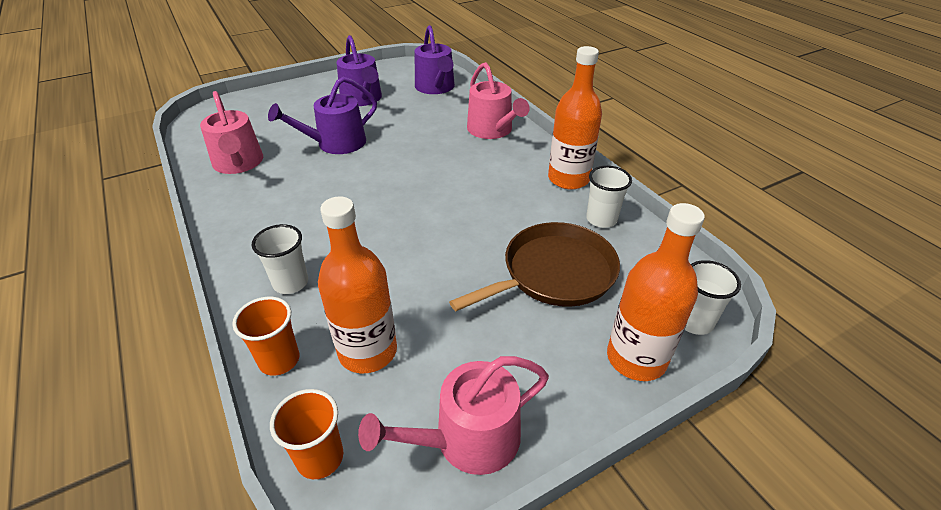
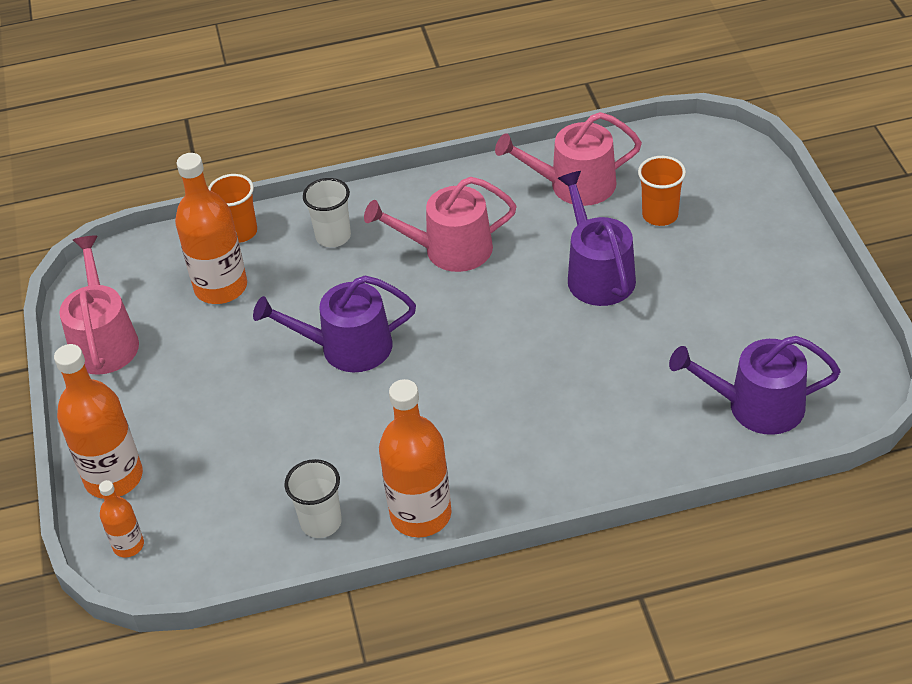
camera: 110 degrees right, 5 degrees up
(320, 457) = (136, 256): orange cup -> orange cup (660, 215)
(362, 99) = (732, 308): purple watering can -> purple watering can (346, 347)
(492, 130) = (584, 455): pink watering can -> pink watering can (449, 250)
(553, 273) = (251, 445): brown pan -> none
(694, 321) = (128, 545): white cup -> orange bottle

